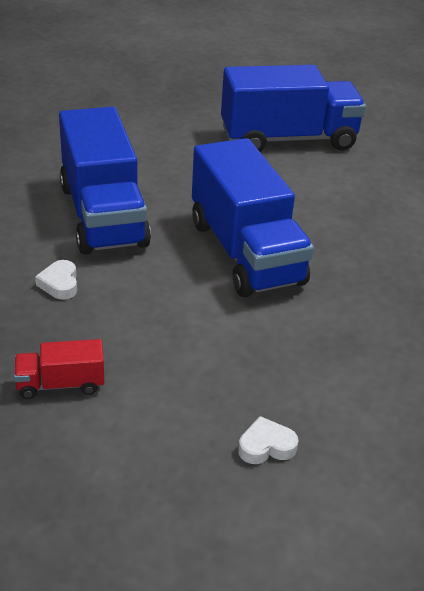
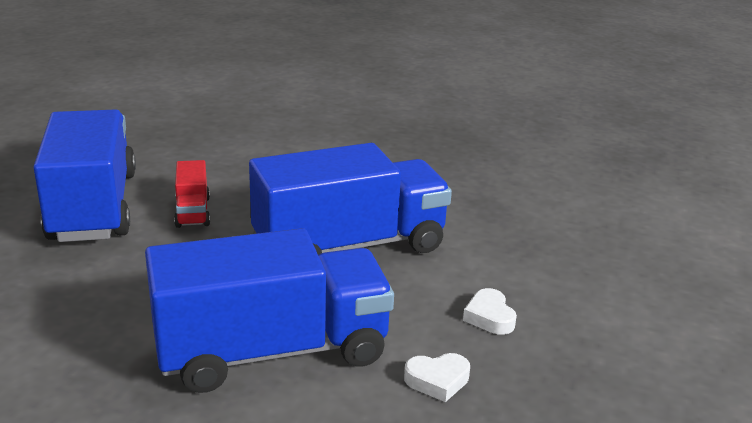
camera: 90 degrees left, 10 degrees down
(60, 384) = (616, 366): red truck -> red truck (192, 212)
(266, 446) = (631, 248): white heart -> white heart (489, 317)

